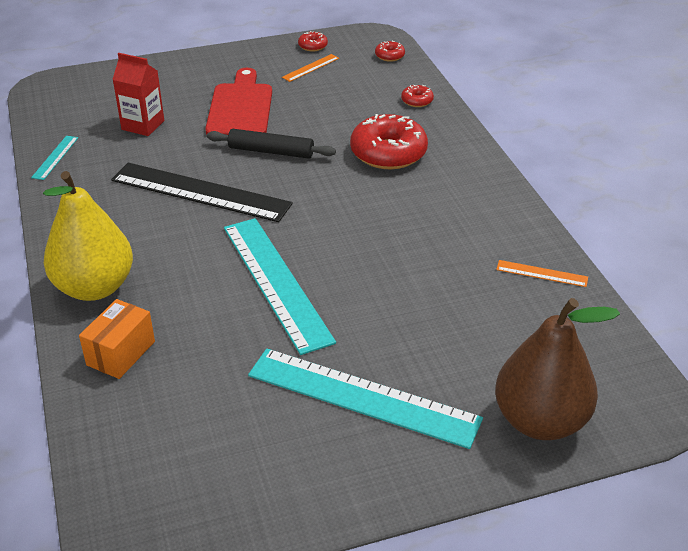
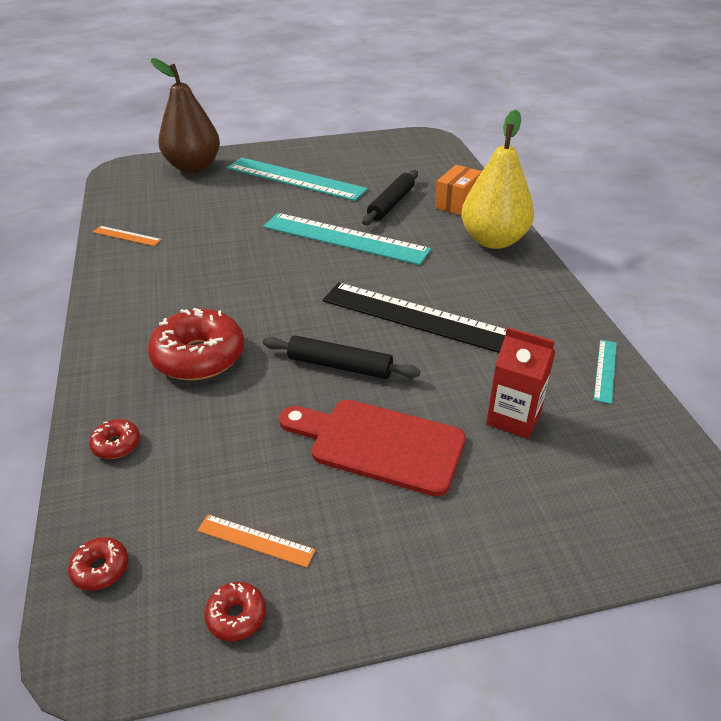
camera: 175 degrees left, 0 degrees up
(215, 346) = (391, 204): none -> black rolling pin
(240, 108) = (379, 444): red cutting board -> red cutting board turned 105 degrees clockwise
(276, 282) = (345, 238): turquoise ruler -> turquoise ruler turned 45 degrees counterclockwise
(311, 68) = (255, 540): orange ruler -> orange ruler turned 60 degrees clockwise

